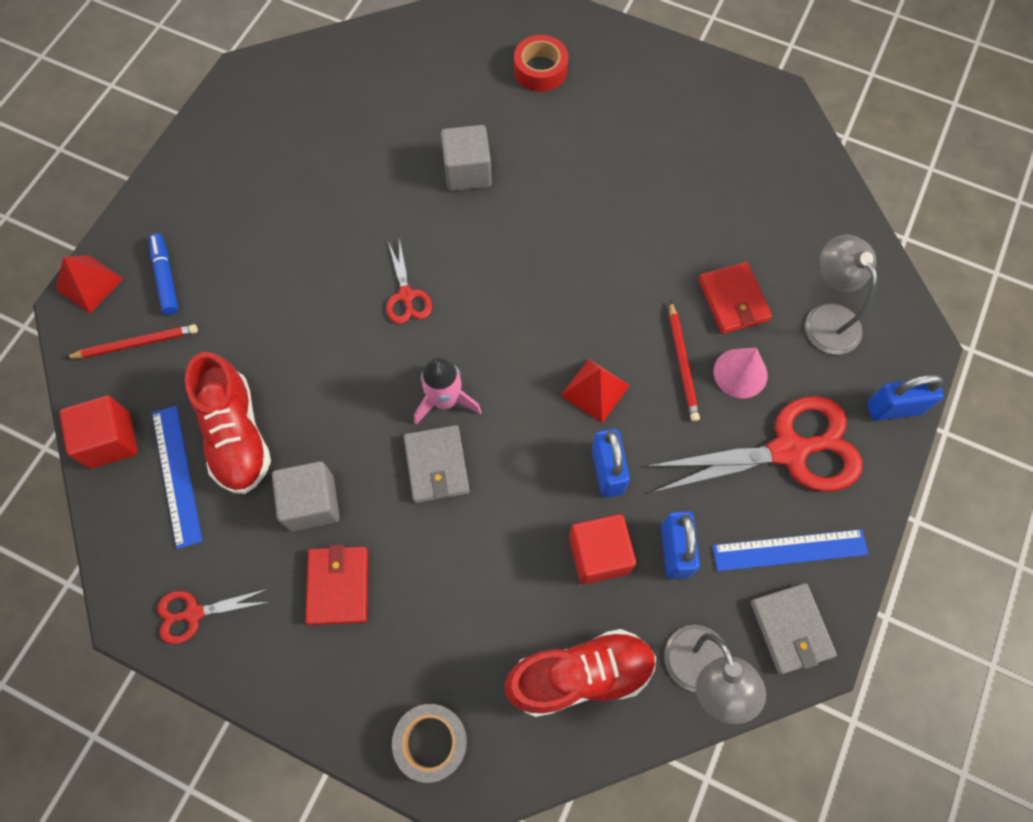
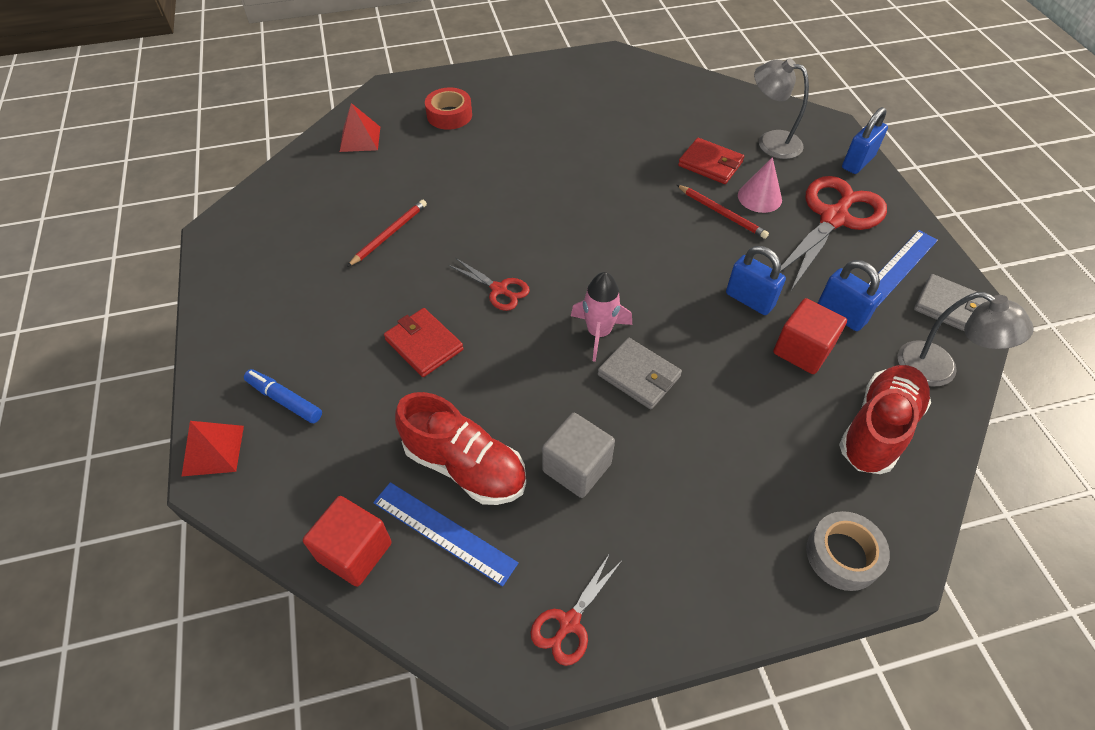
camera: 40 degrees left, 15 degrees down
(136, 343) = (305, 464): red pencil -> red pencil (389, 234)
(338, 586) = (659, 507): red wallet -> red wallet (424, 345)
(467, 172) = (461, 194): grey cube -> none
(595, 390) = (688, 261): red pyramid -> red pyramid (360, 139)

